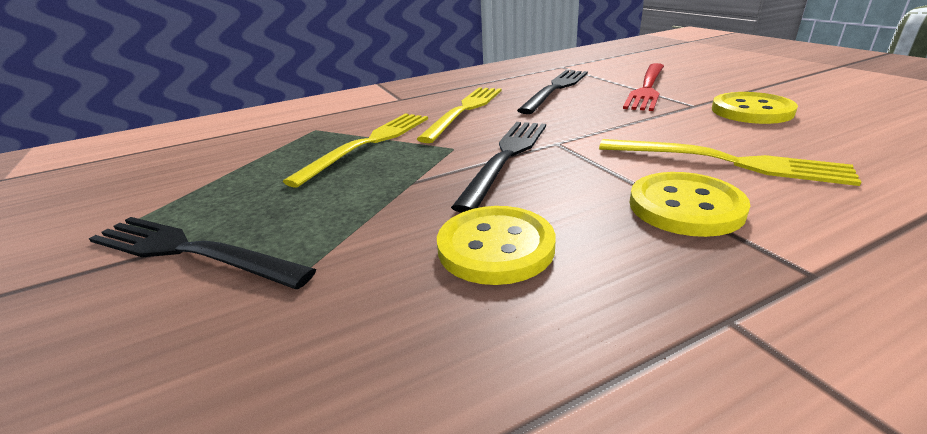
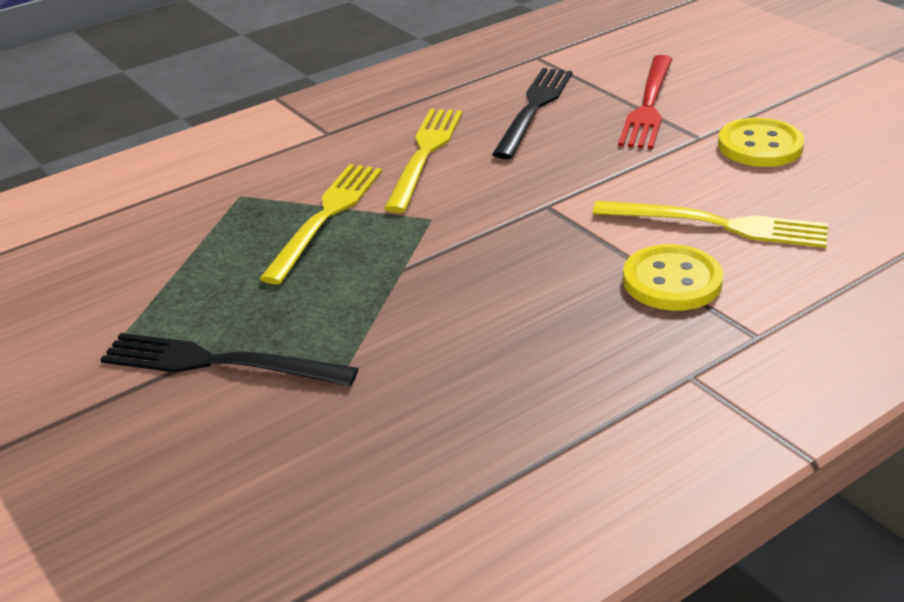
camera: 10 degrees left, 5 degrees up
(495, 247) = (508, 334): yellow button -> none
(506, 158) = (494, 230): black fork -> none

